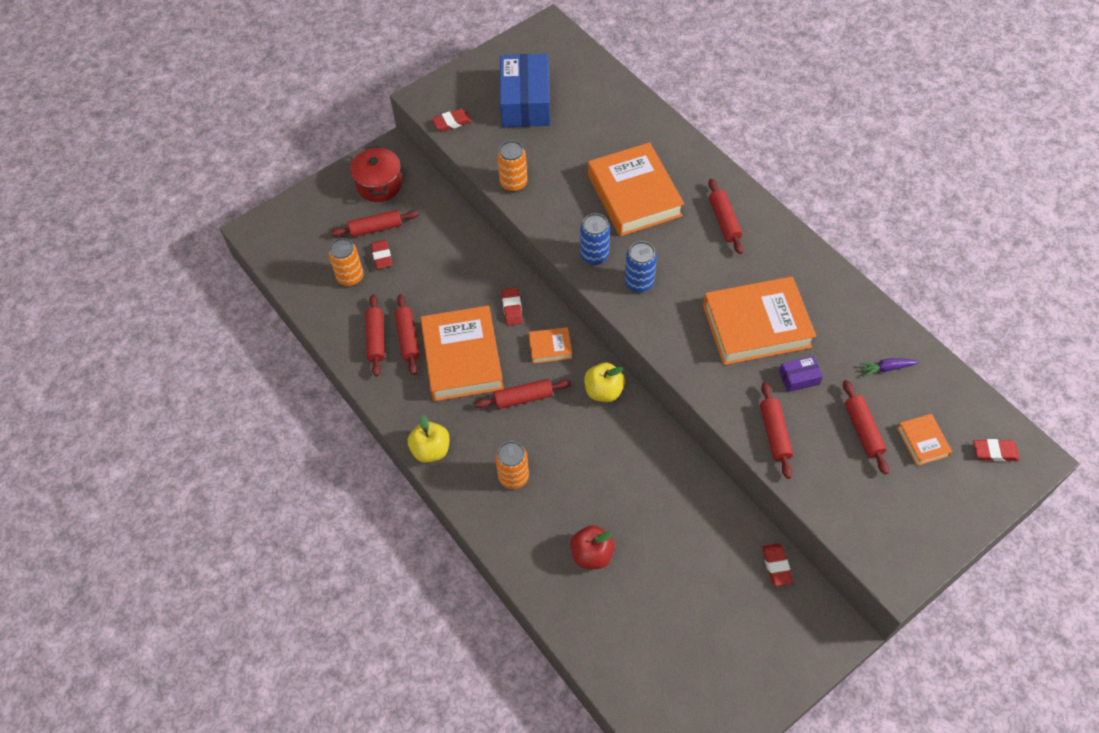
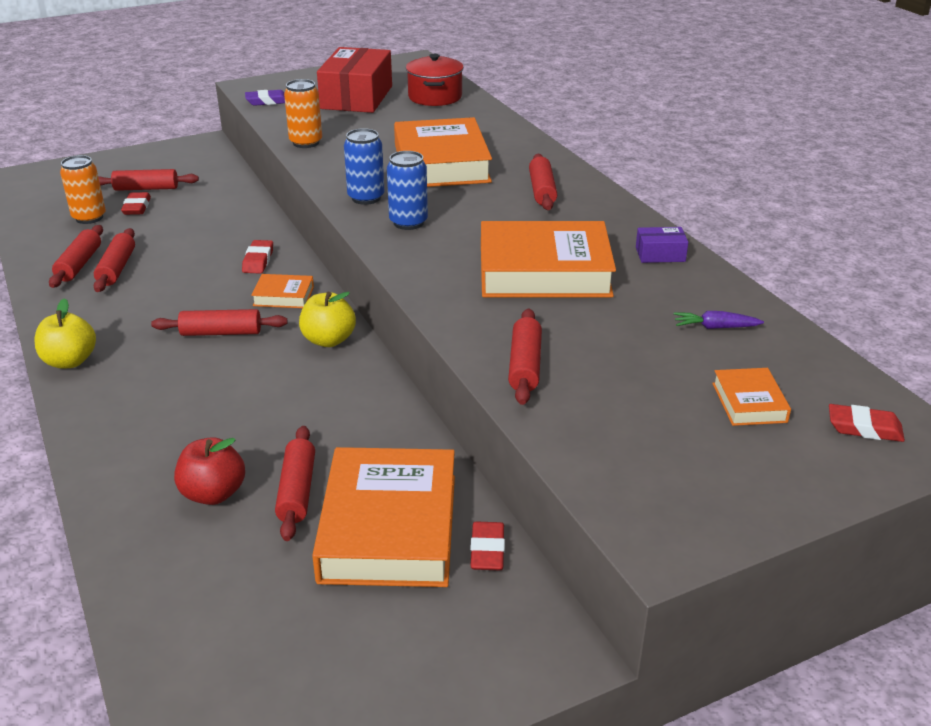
camera: 10 degrees right, 25 degrees down
(379, 184) = (174, 161): red pot -> red pot (435, 97)
(452, 122) = (267, 101): red eraser -> purple eraser
(462, 358) = (169, 291): orange book -> orange book (389, 527)
(513, 477) = (158, 400): orange can -> none
(525, 102) = (356, 97): blue box -> red box
(799, 378) = (583, 321): purple box -> purple box (660, 254)
(862, 430) = (659, 379): red rolling pin -> red rolling pin (297, 491)

